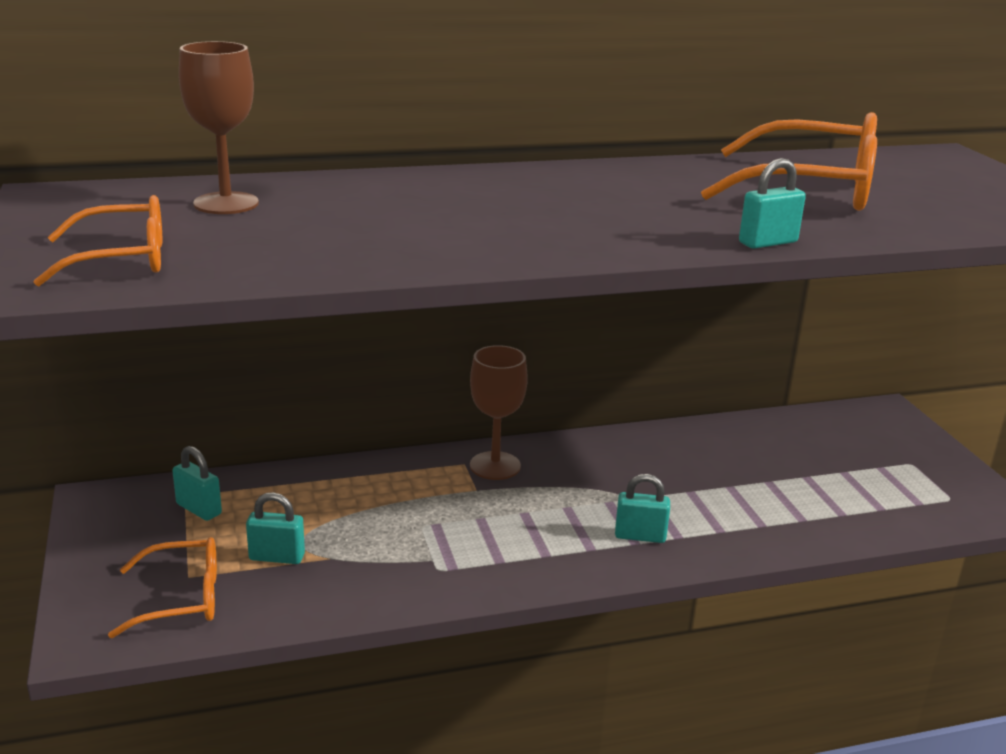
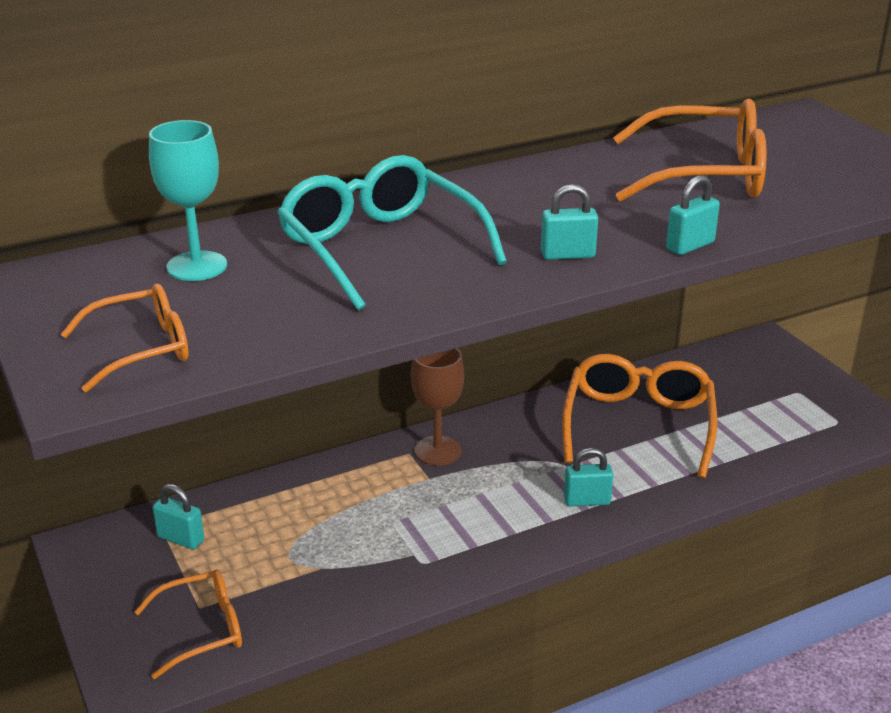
camera: 10 degrees left, 5 degrees up
(226, 203) = (197, 266): brown goblet -> turquoise goblet
(277, 557) = (273, 575): turquoise padlock -> turquoise padlock (567, 255)
(425, 210) = (382, 249): none -> turquoise glasses
(720, 472) = (638, 426): none -> orange glasses

